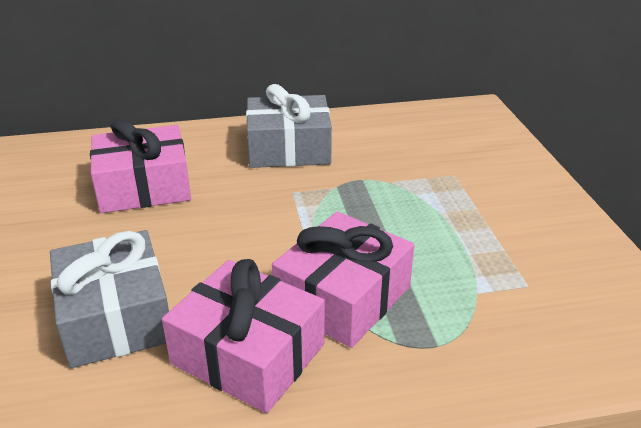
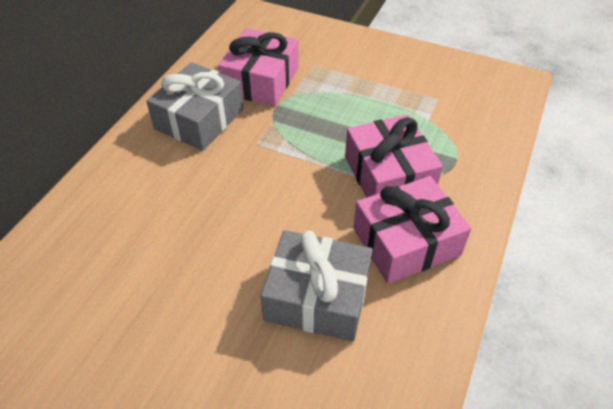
camera: 55 degrees left, 15 degrees up
(144, 186) = (163, 221): pink gift -> pink gift (261, 80)

